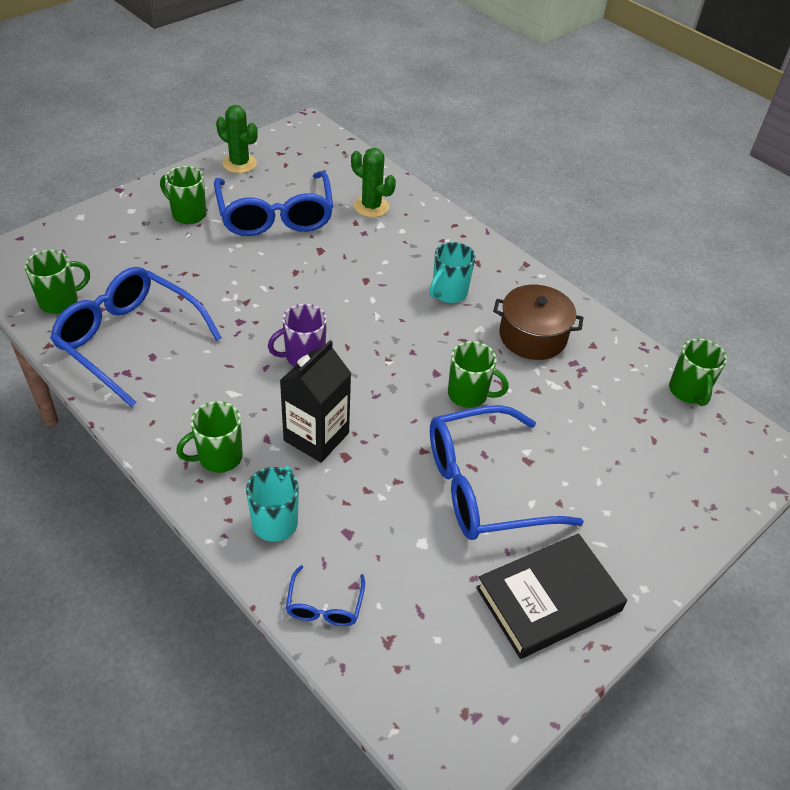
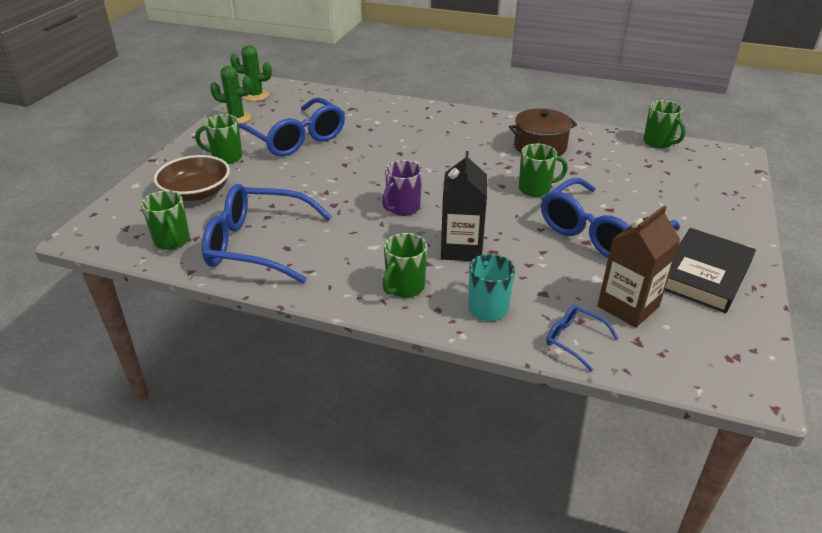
camera: 25 degrees left, 10 degrees down
(60, 302) = (172, 241): green mug -> green mug turned 120 degrees clockwise
(125, 249) = (196, 192): none -> brown bowl
(325, 605) = (574, 340): blue glasses -> blue glasses turned 150 degrees clockwise
(371, 207) = (360, 114): green cactus -> green cactus (255, 95)
(420, 594) = (628, 306): none -> brown carton
(448, 293) = (463, 142): turquoise mug -> none

